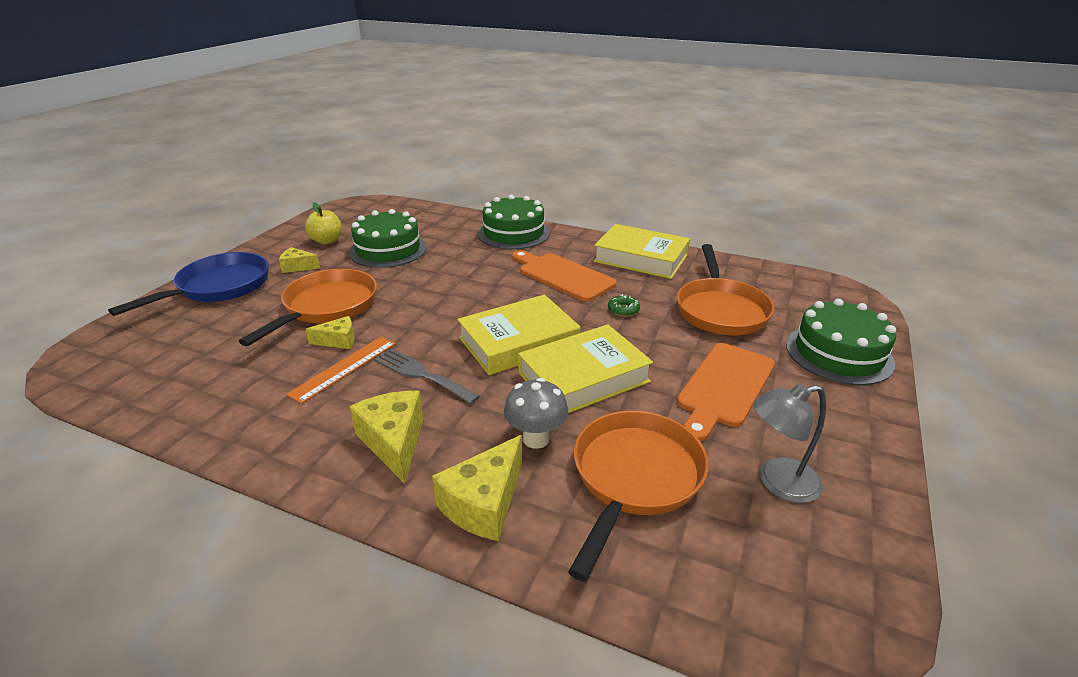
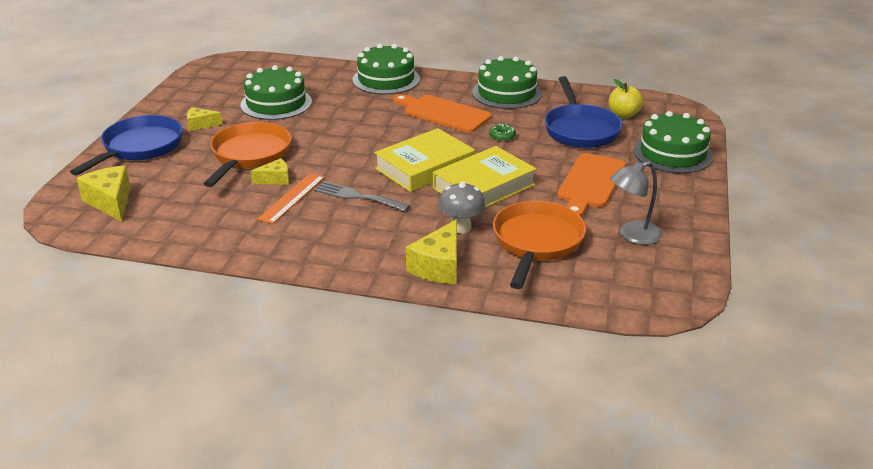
camera: 10 degrees left, 0 degrees up
(327, 241) = (213, 99): yellow apple -> yellow apple (623, 115)
(394, 442) = (358, 240): yellow cheese -> yellow cheese (110, 202)
(641, 258) = (506, 93): yellow book -> green cake
(720, 309) = (580, 129): orange pan -> blue pan

